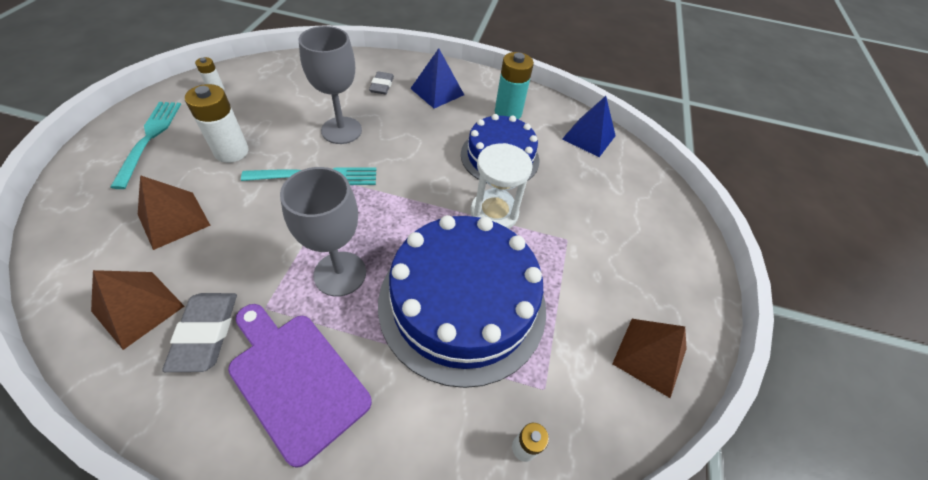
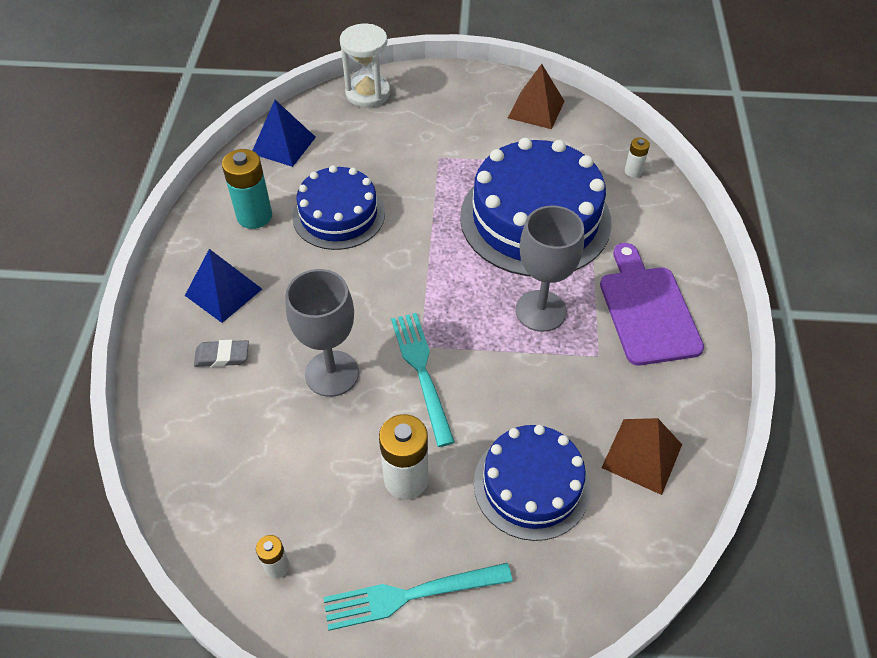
camera: 95 degrees left, 0 degrees up
(174, 219) = (531, 485): brown pyramid -> blue cake
(206, 333) = (640, 389): grey eraser -> none
(296, 378) = (647, 310): purple cutting board -> purple cutting board turned 135 degrees clockwise
(494, 213) = (424, 210): white hourglass -> white hourglass (368, 93)

